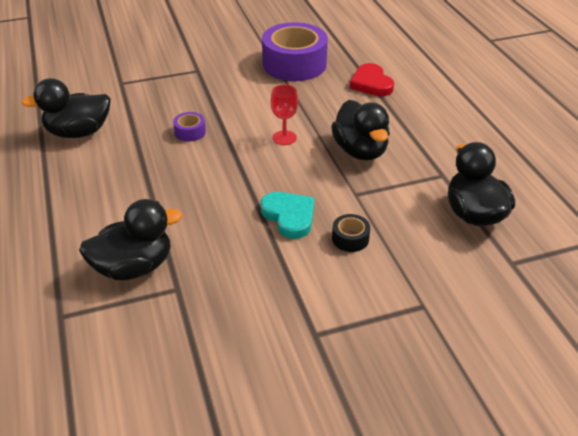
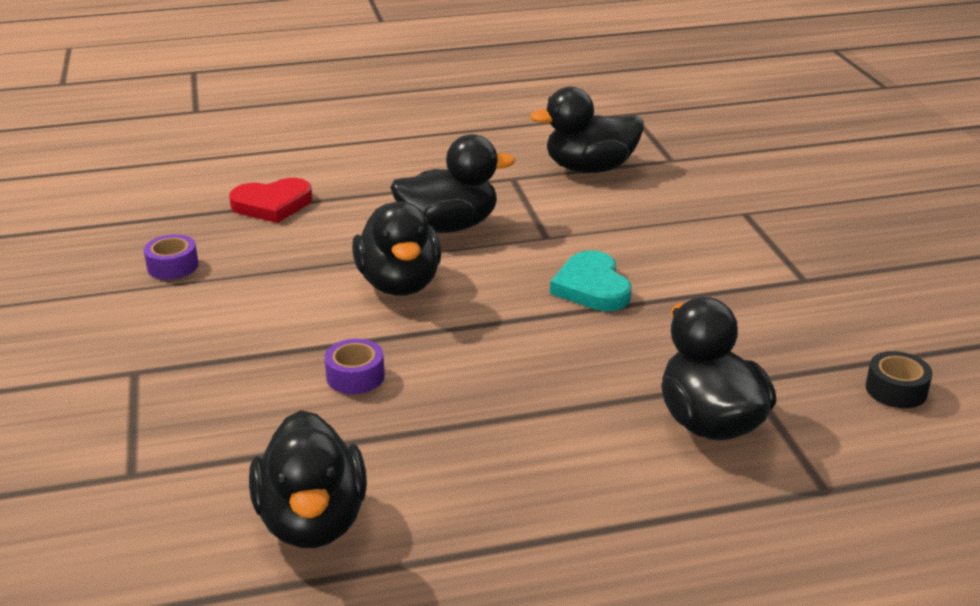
camera: 85 degrees left, 10 degrees down
(284, 138) = (399, 284): red goblet -> black duck
(289, 216) = (592, 287): turquoise heart -> turquoise heart turned 75 degrees counterclockwise
(294, 64) = (173, 266): purple tape -> purple tape, size x0.42
(350, 238) = (636, 246): black tape -> black tape (896, 390)

